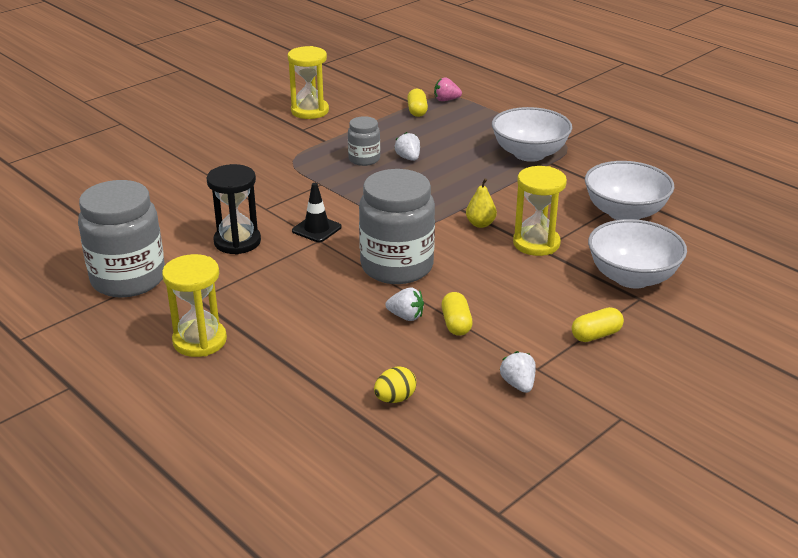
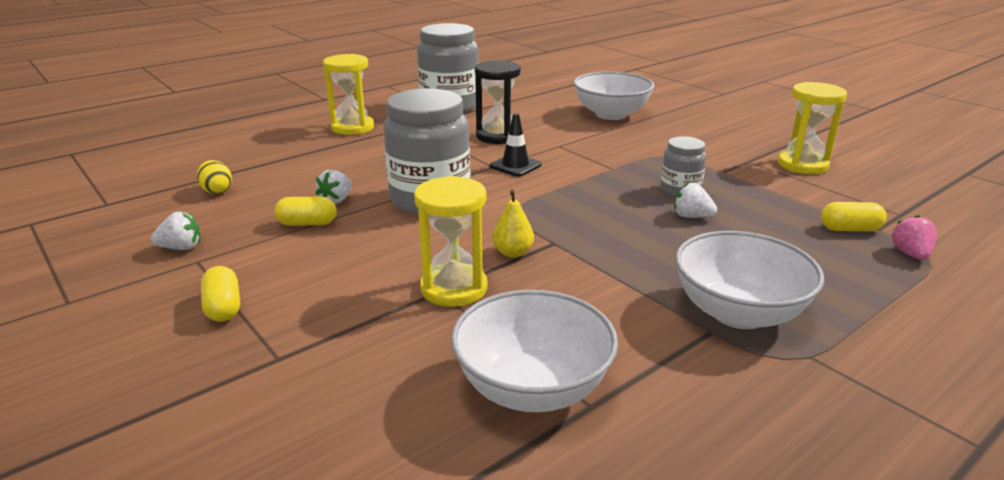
camera: 95 degrees right, 5 degrees down
(408, 158) = (691, 216): white strawberry -> white strawberry turned 135 degrees counterclockwise
(632, 277) = (334, 360): white bowl -> white bowl (611, 114)

